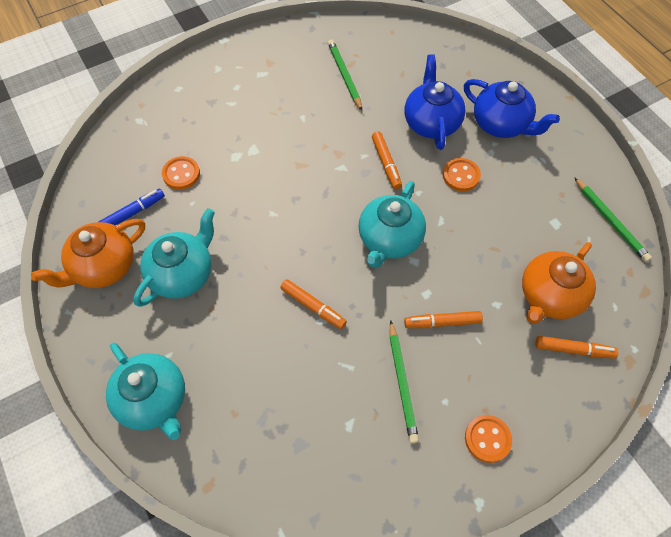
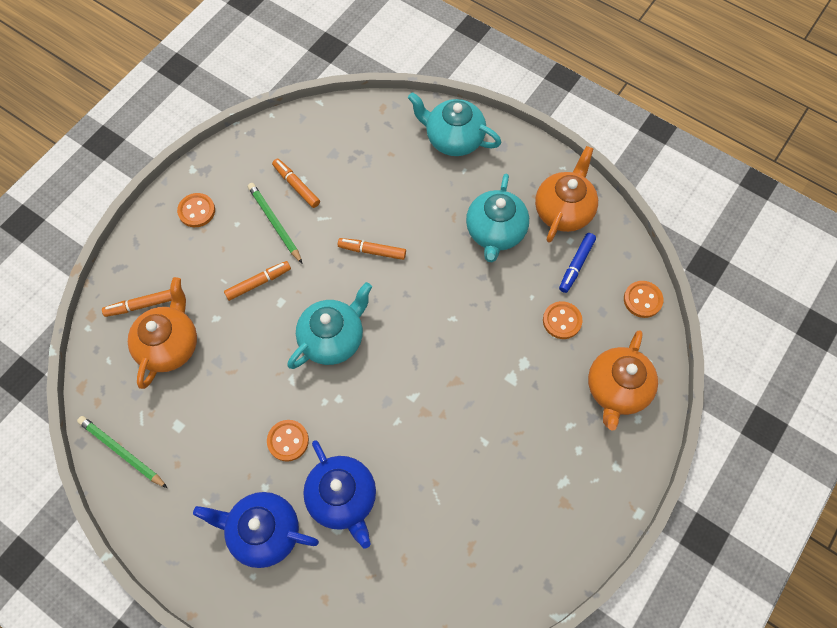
camera: 155 degrees right, 5 degrees up
(102, 163) = (642, 300): none -> orange button
(178, 111) = (616, 389): none -> orange teapot
(344, 76) = (469, 523): green pencil -> none
(386, 163) = (370, 421): orange marker -> orange marker (296, 185)
(389, 239) = (333, 338): turquoise teapot -> turquoise teapot turned 45 degrees clockwise

